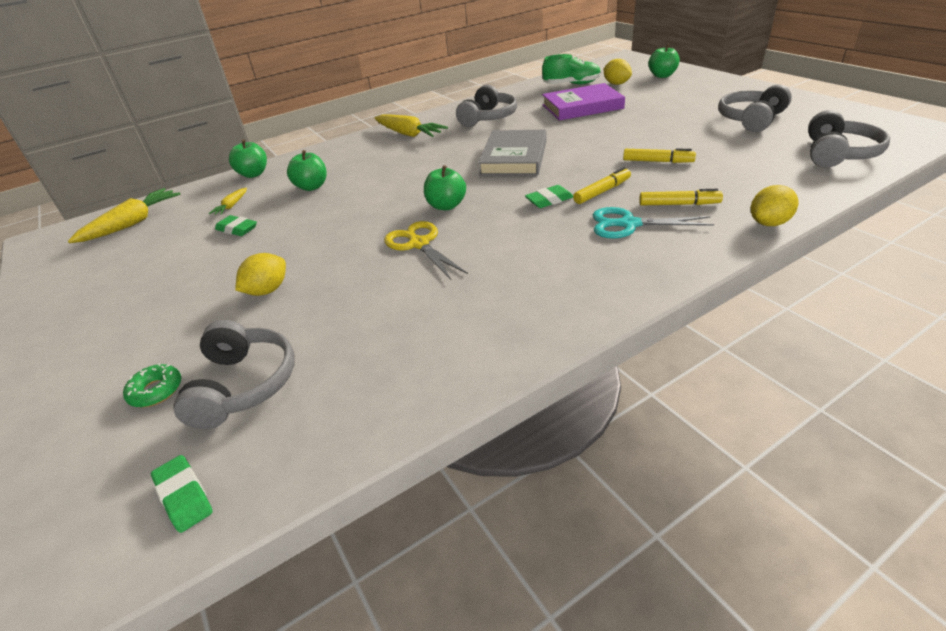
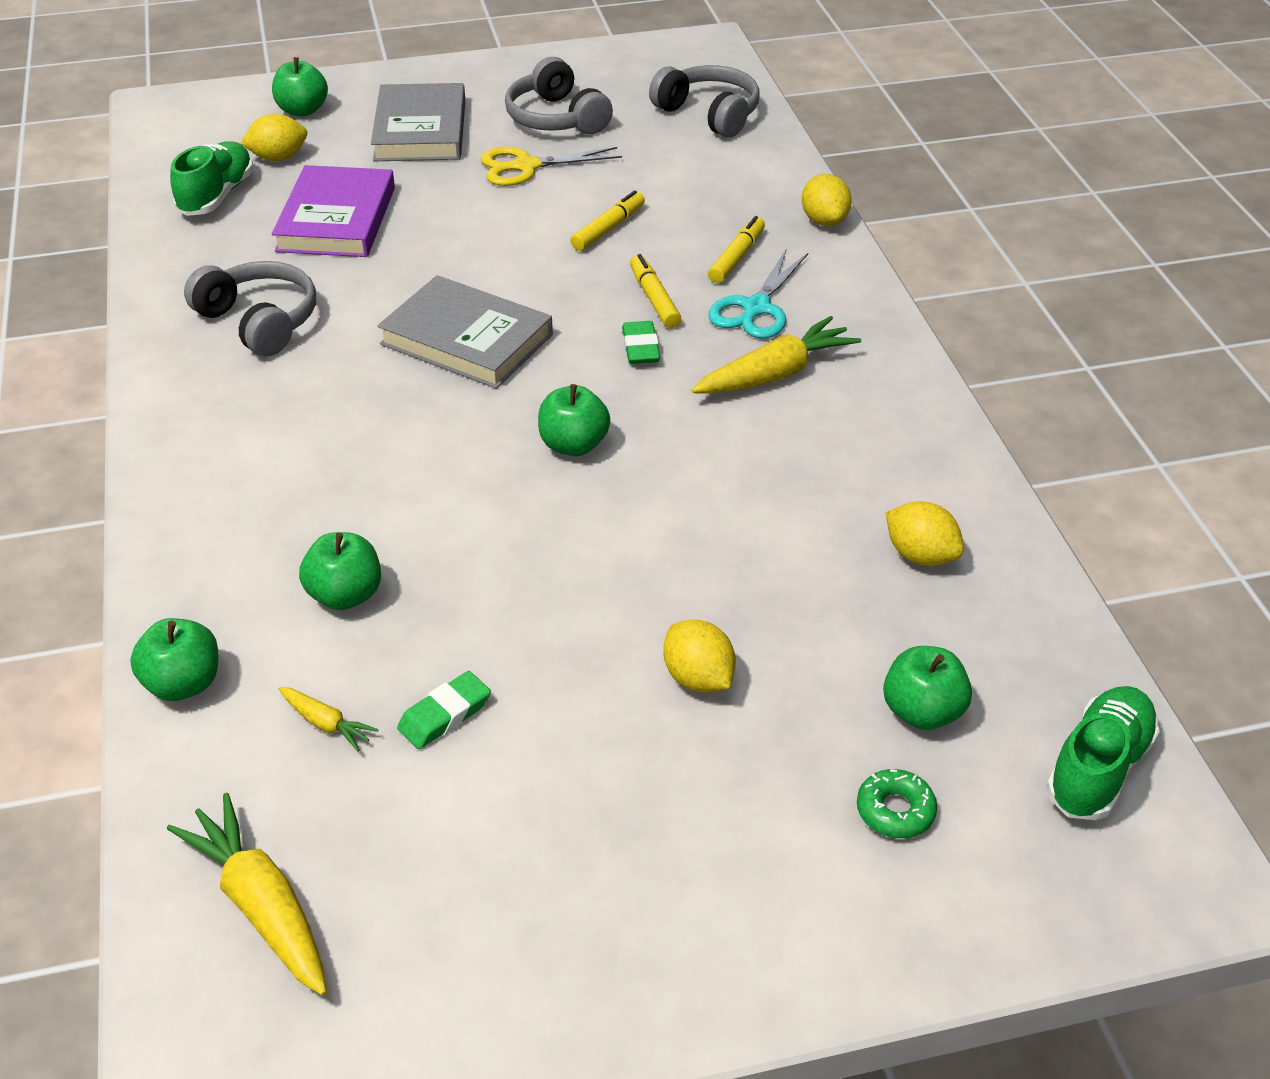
camera: 75 degrees left, 5 degrees up
(184, 496) = (1098, 768): green eraser -> green shoe
(244, 385) = (922, 711): grey headphones -> green apple
(402, 351) = (920, 555): none -> yellow lemon
(409, 134) = (221, 430): yellow carrot -> yellow carrot (776, 373)
(419, 244) = (672, 495): yellow scissors -> yellow scissors (526, 166)
(684, 98) = (420, 130): none -> grey book

